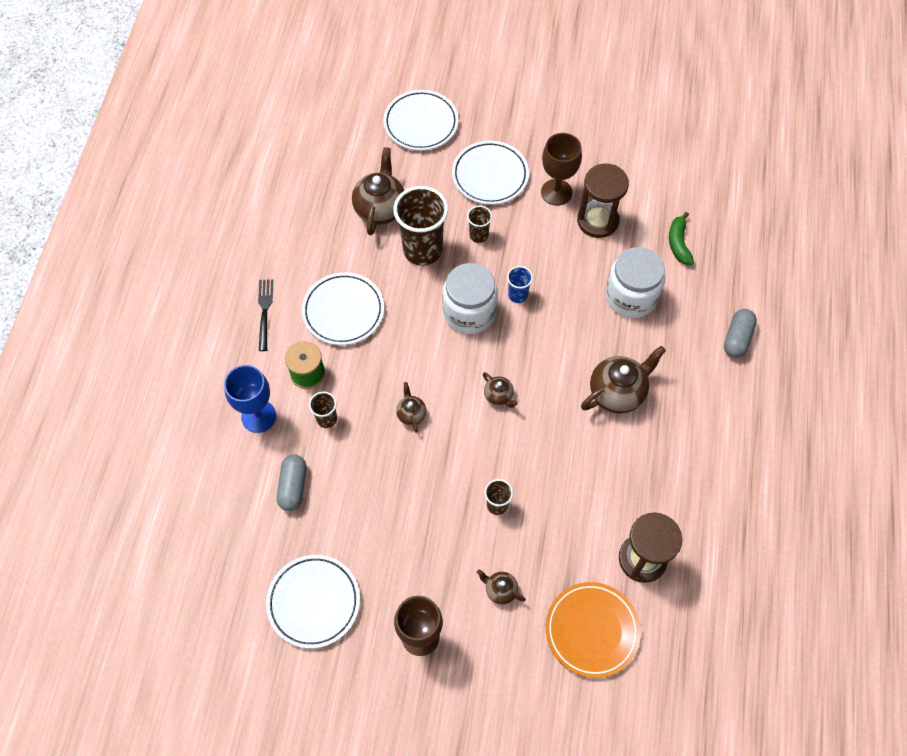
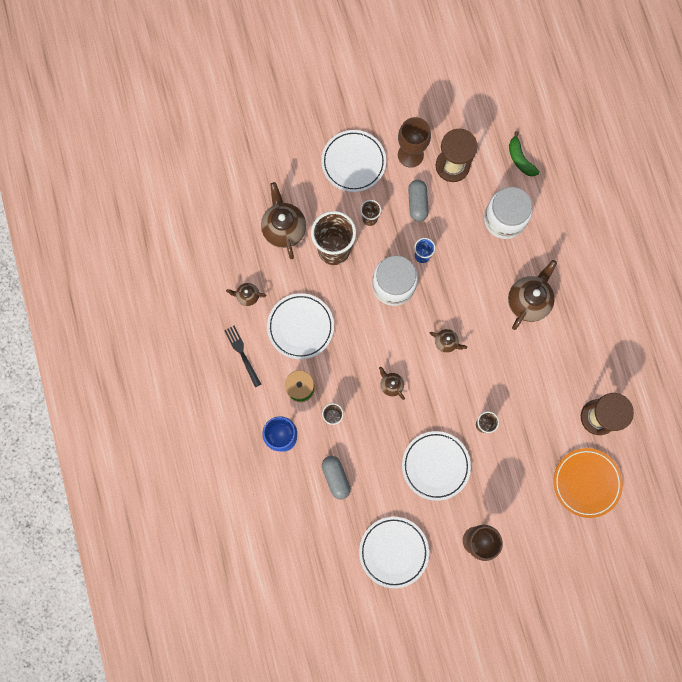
camera: 25 degrees left, 15 degrees up
(421, 123) = (277, 139): white plate -> white plate (435, 465)
(500, 590) = (514, 484): brown teapot -> brown teapot (247, 296)
(737, 338) = (593, 219): grey capsule -> grey capsule (417, 203)

